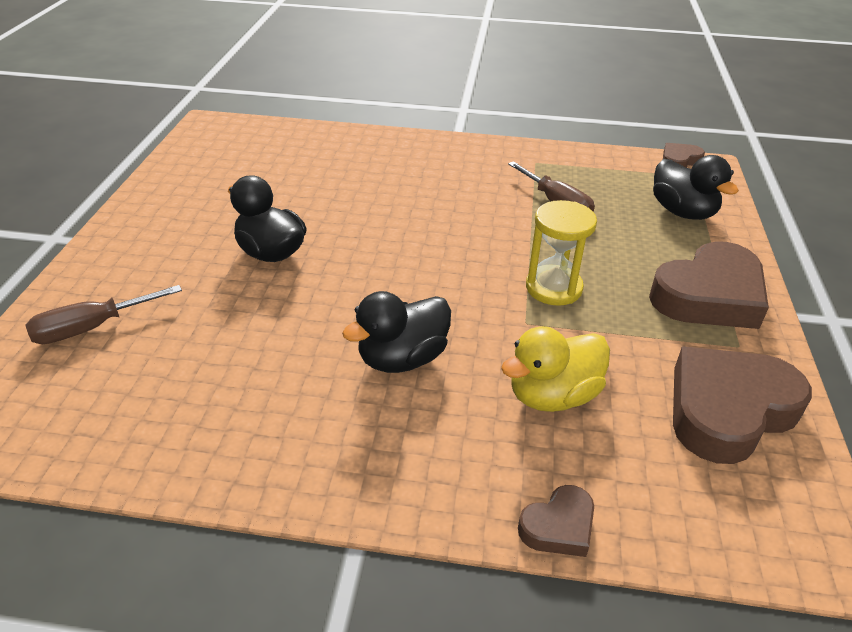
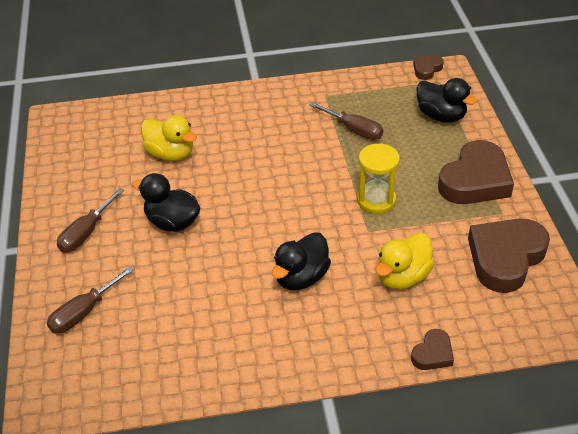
camera: 15 degrees left, 5 degrees up
(161, 240) = (86, 233): none -> brown screwdriver
(314, 182) = (170, 154): none -> yellow duck

